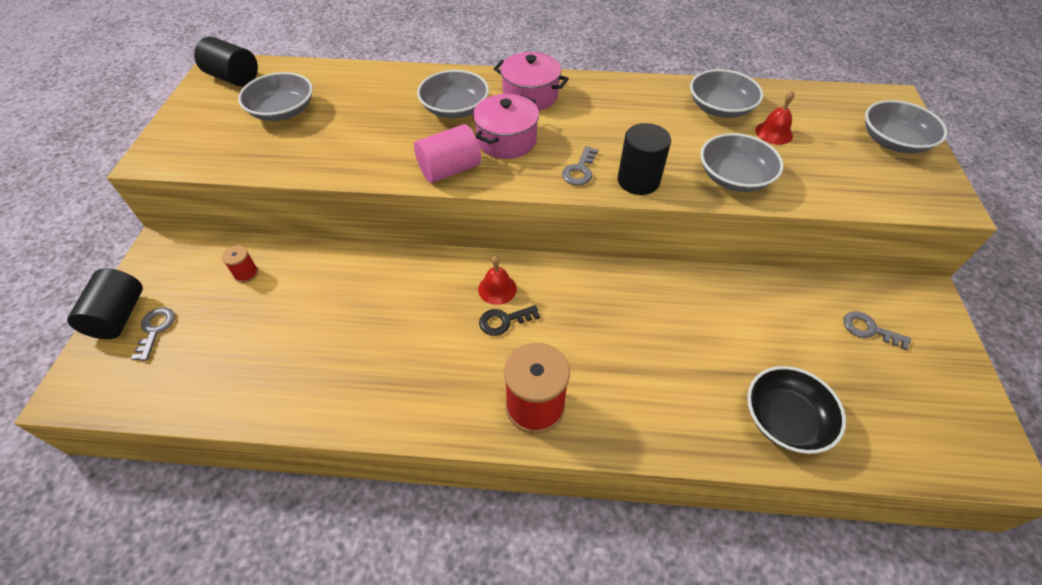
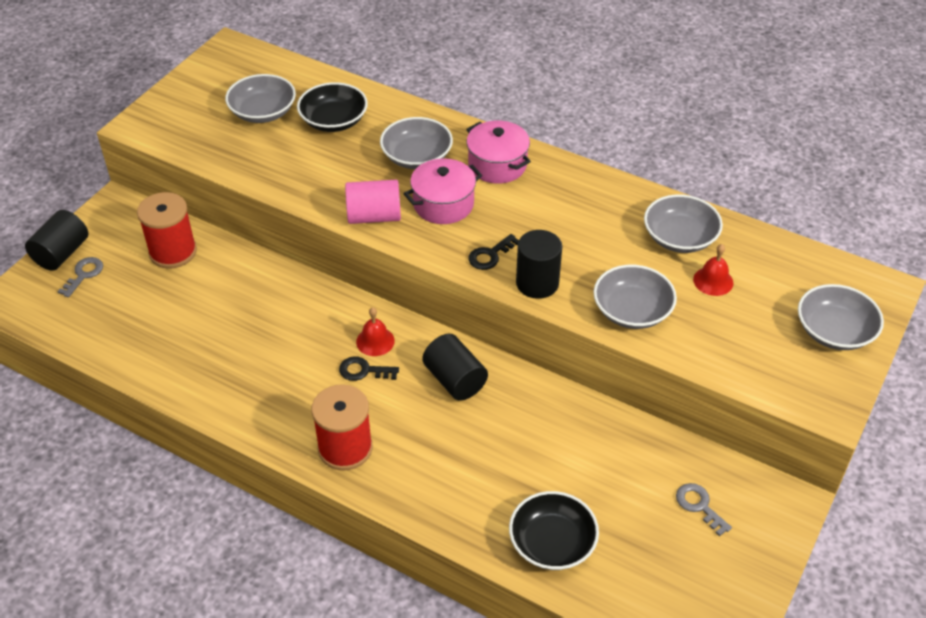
camera: 25 degrees right, 5 degrees down
(233, 78) = (237, 63): black cylinder -> black cylinder (455, 380)
(246, 273) = (173, 252): red spool -> red spool, size x2.11
(357, 100) = (334, 121): none -> black bowl
(580, 170) = (490, 255): grey key -> black key

